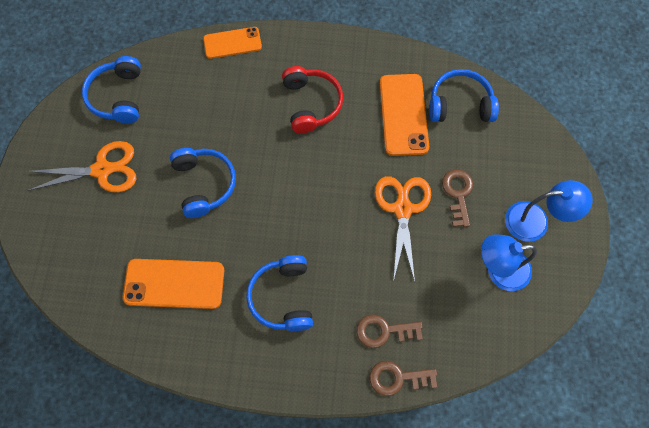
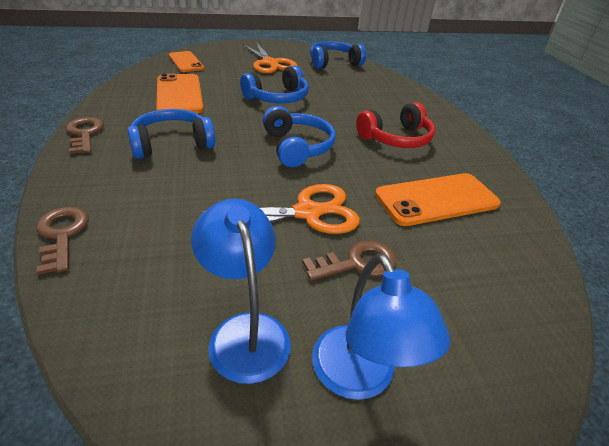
camera: 70 degrees right, 30 degrees down
(232, 43) = (421, 97): orange phone -> orange phone (186, 62)
(384, 331) = (132, 215): brown key -> brown key (85, 134)
(460, 104) = (496, 248): blue headphones -> blue headphones (297, 147)

